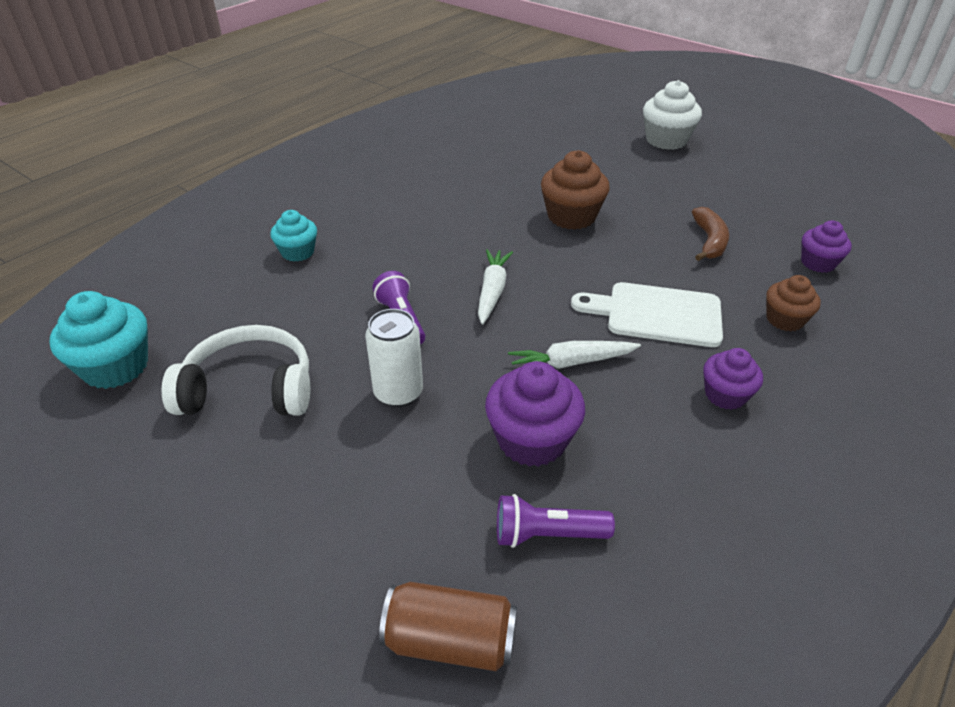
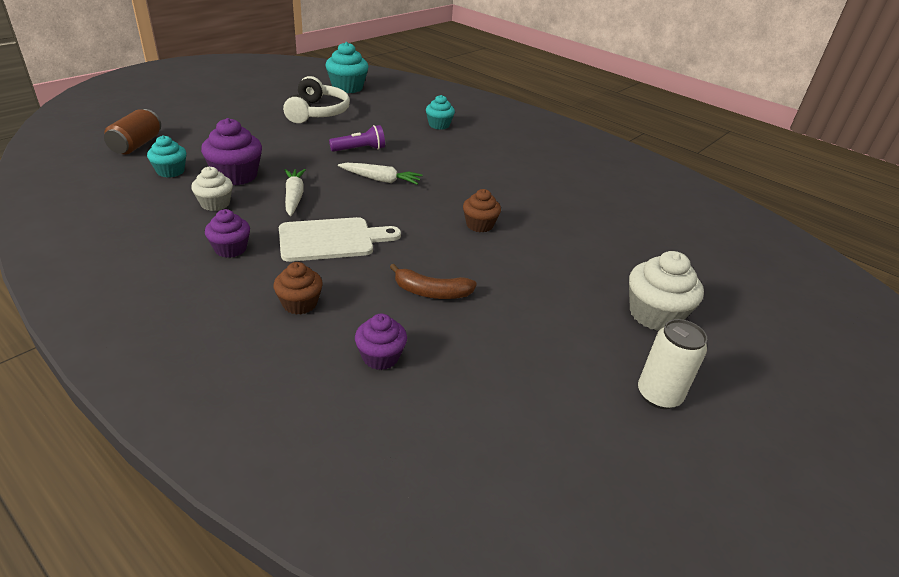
camera: 90 degrees right, 5 degrees down
(398, 393) = (295, 144): white can -> white can (658, 395)
(547, 534) = (170, 171): purple flashlight -> turquoise cupcake
(571, 216) = (479, 225): brown cupcake -> brown cupcake, size x0.63
(627, 441) = (215, 204): none -> white cupcake
(656, 314) = (331, 239): white cutting board -> white cutting board turned 60 degrees clockwise

